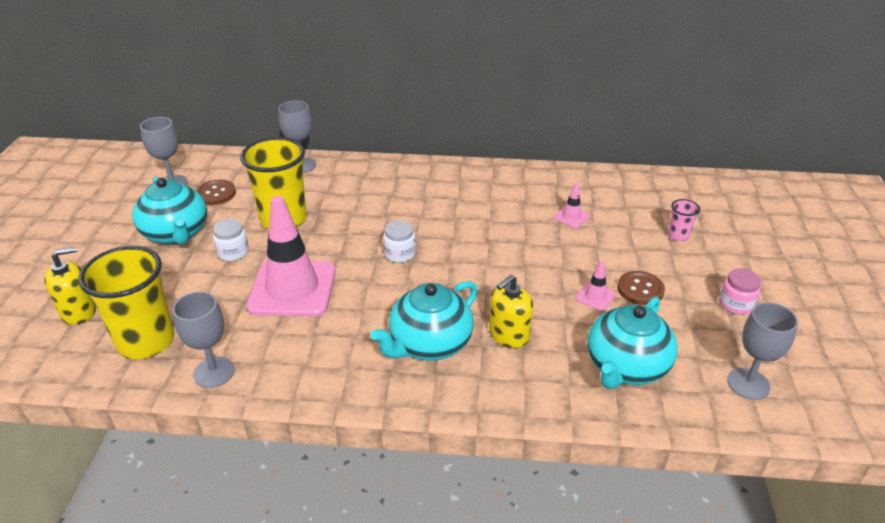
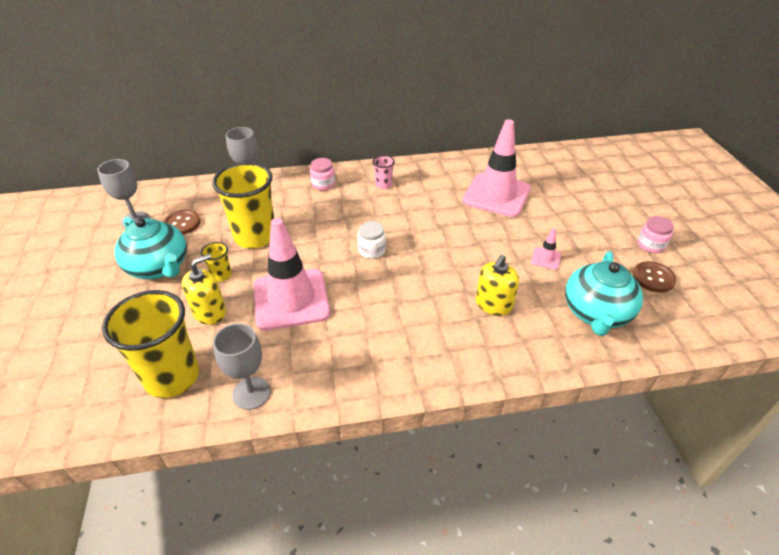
camera: 15 degrees left, 5 degrees up
(79, 311) = (91, 361): yellow soap dispenser -> yellow soap dispenser (209, 312)
(233, 252) = (221, 275): white jar -> yellow cup
(379, 175) = (323, 184): none -> pink jar
(429, 344) = (432, 326): turquoise teapot -> none
(571, 217) = (496, 195): pink traffic cone -> pink traffic cone, size x2.45
(640, 289) = (576, 246): brown button -> brown button (653, 278)
(678, 235) = (583, 197): pink cup -> pink cup (383, 185)
(748, 384) = (690, 308): grey goblet -> none

